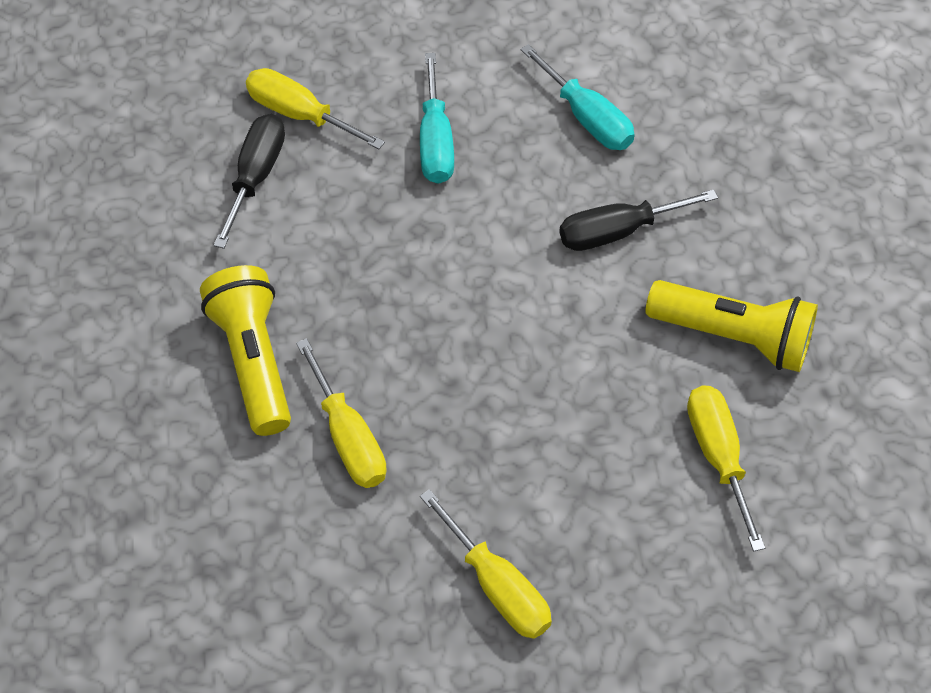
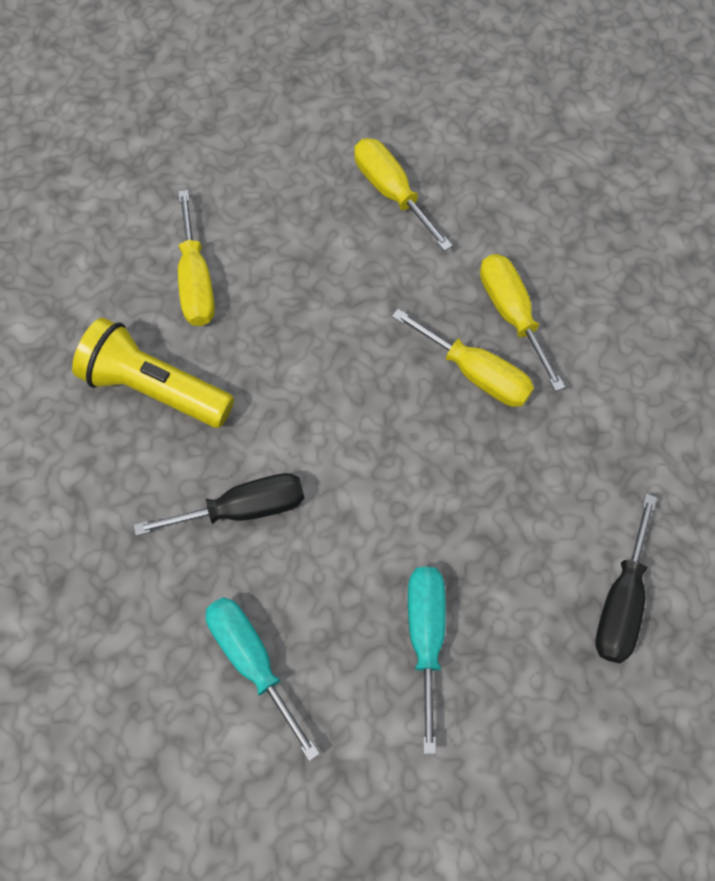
camera: 175 degrees left, 10 degrees up
(253, 361) = (601, 389): yellow flashlight -> none
(299, 114) = (579, 686): yellow screwdriver -> yellow screwdriver (476, 373)

